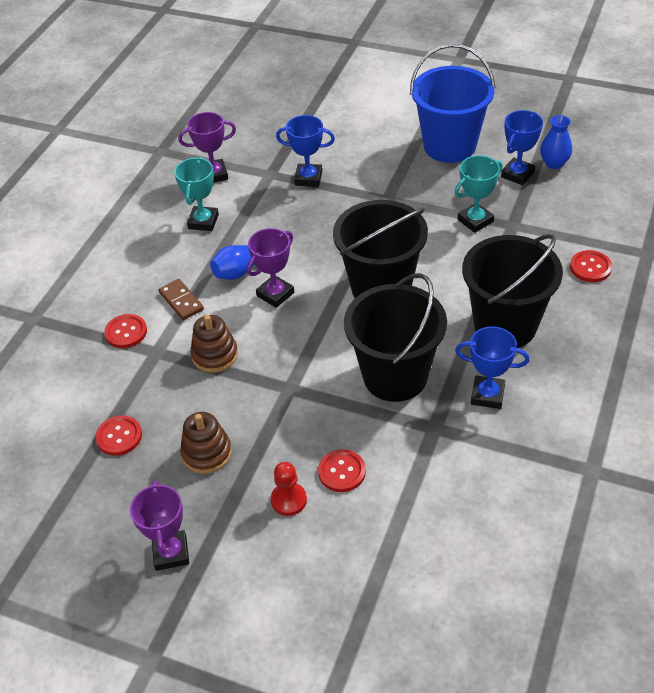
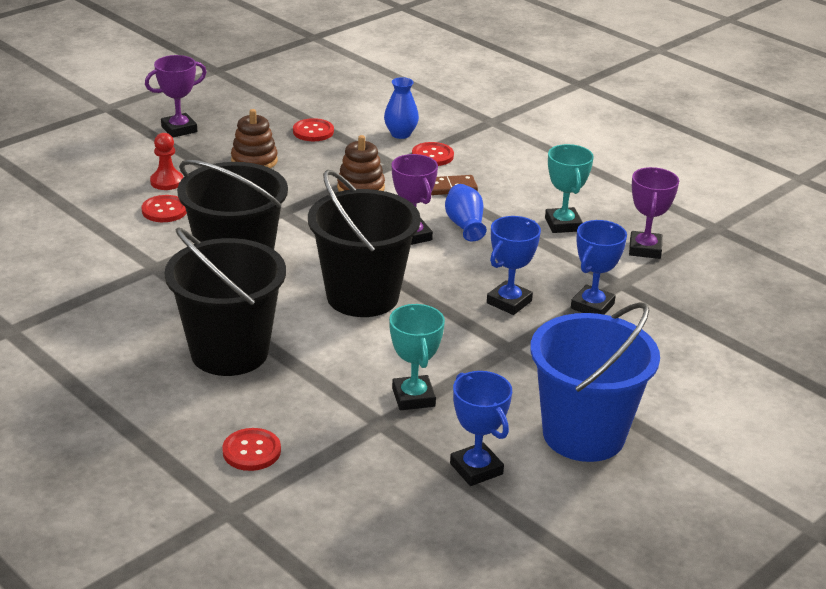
camera: 110 degrees right, 15 degrees down
(171, 553) = (179, 129): purple trophy -> purple trophy turned 45 degrees counterclockwise
(203, 221) = (563, 224): turquoise trophy -> turquoise trophy turned 45 degrees clockwise
(487, 395) = (156, 307): blue trophy -> blue trophy (509, 302)
(554, 163) = (475, 513): blue vase -> blue vase (400, 134)

